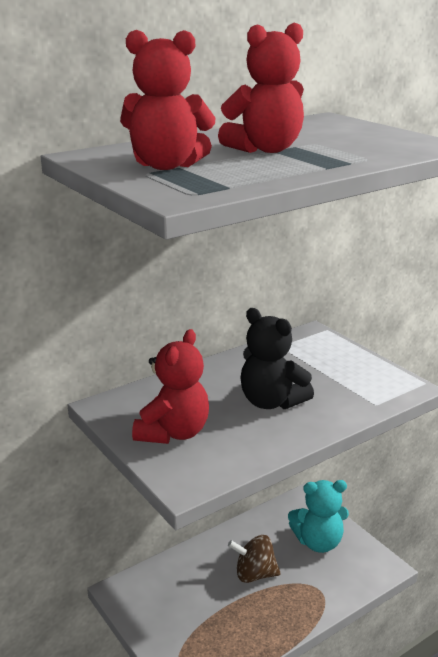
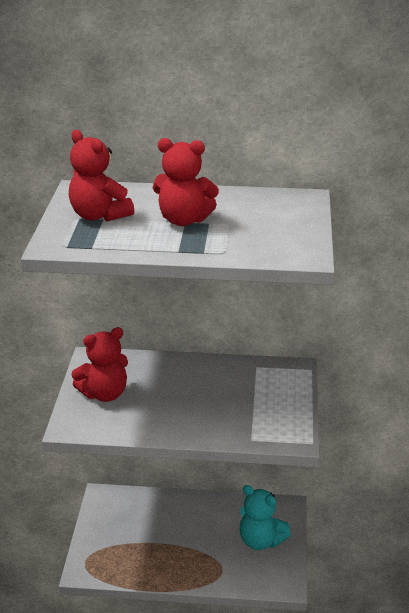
camera: 40 degrees right, 5 degrees up
(254, 574) = (192, 535): brown spinning top -> none
(271, 402) = (188, 403): black teddy bear -> none

